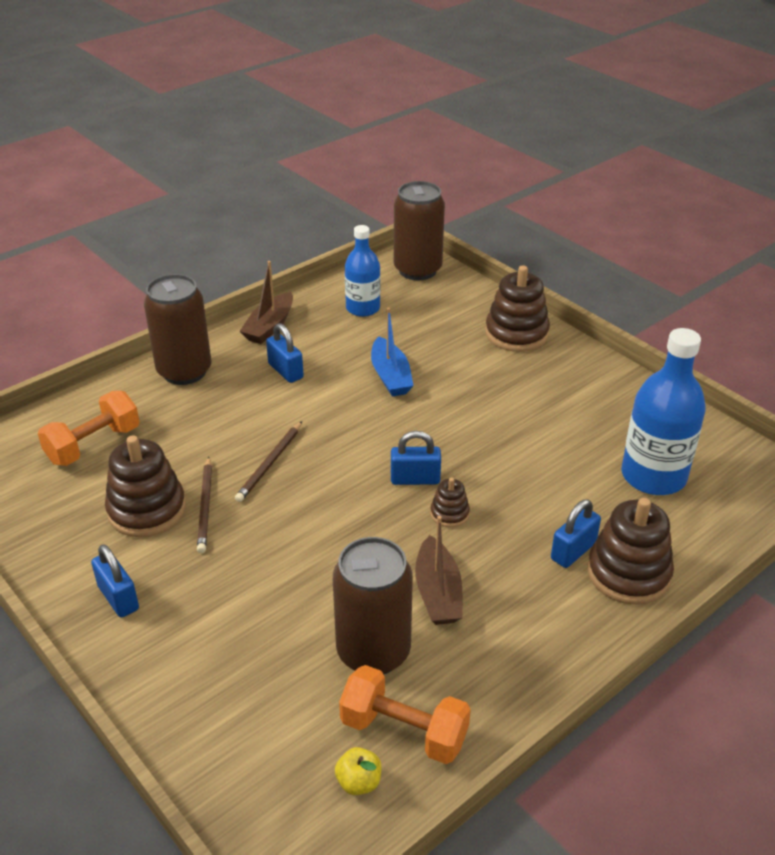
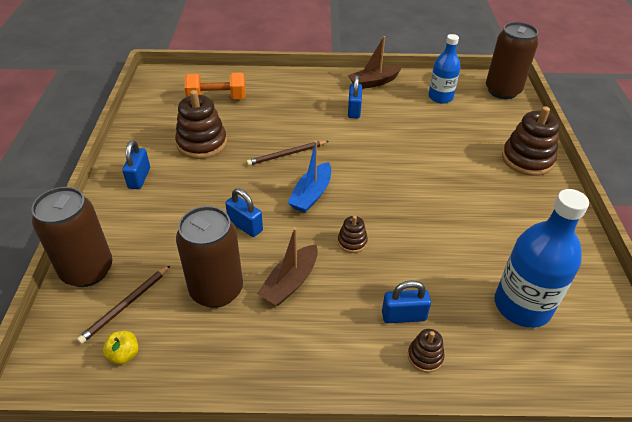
camera: 40 degrees right, 5 degrees up
(184, 371) = (301, 84): brown can -> brown can (87, 270)
(205, 507) = (229, 158): brown pencil -> brown pencil (126, 305)
(390, 376) = (411, 143): blue boat -> blue boat (311, 194)
(404, 731) = (178, 346): orange dumbbell -> none
(415, 479) = (355, 209): blue padlock -> blue padlock (245, 226)
(628, 573) = (425, 356): brown stacking toy -> brown stacking toy, size x0.50

